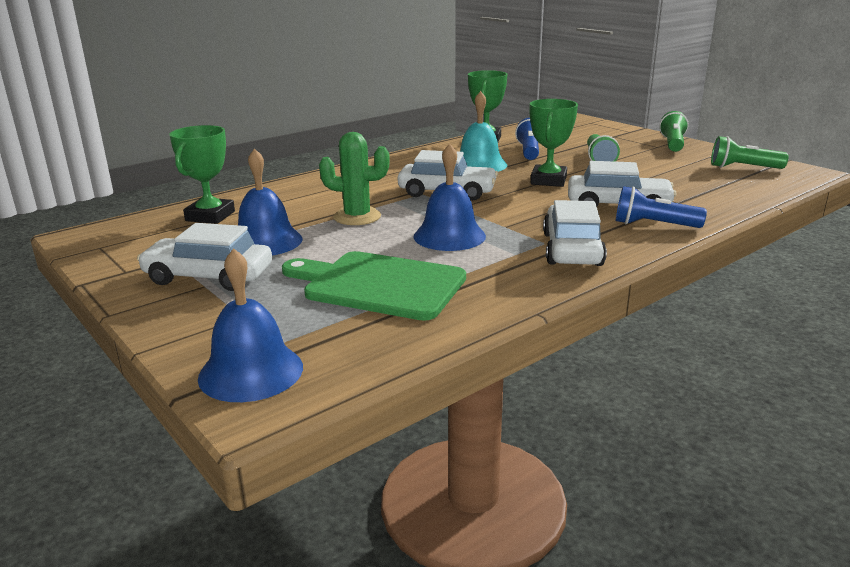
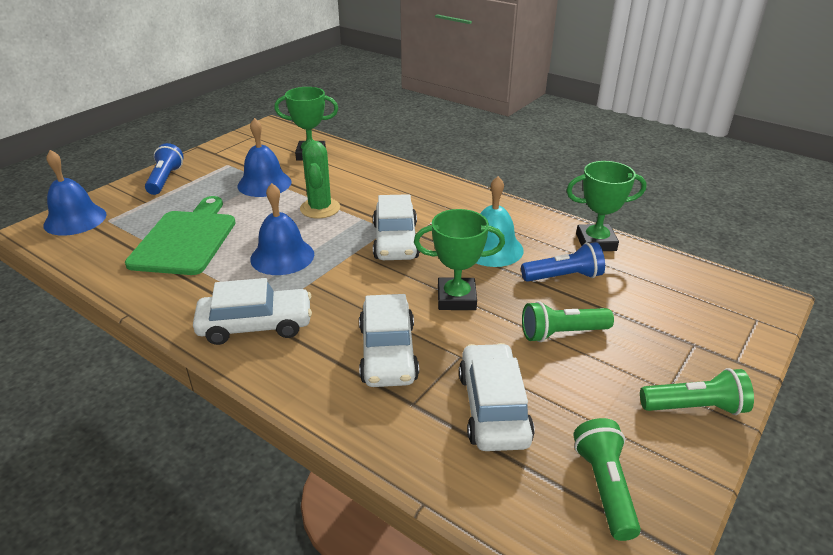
camera: 75 degrees right, 10 degrees up
(209, 276) = (204, 178): white car -> white car (493, 408)
(653, 225) = (328, 380): blue flashlight -> blue flashlight (165, 180)

